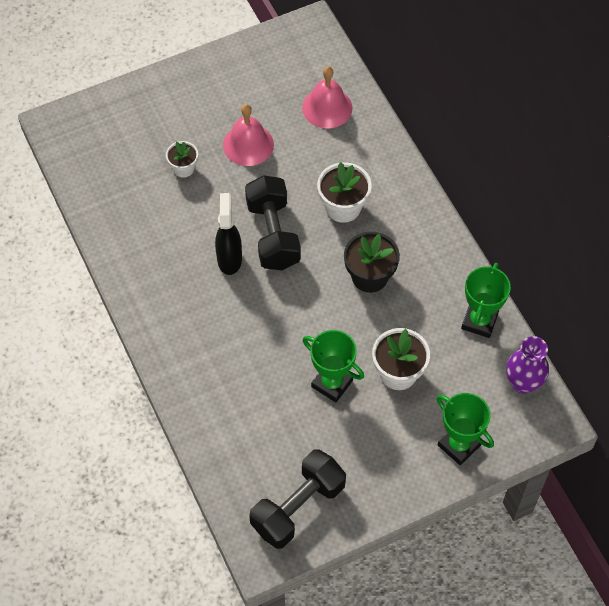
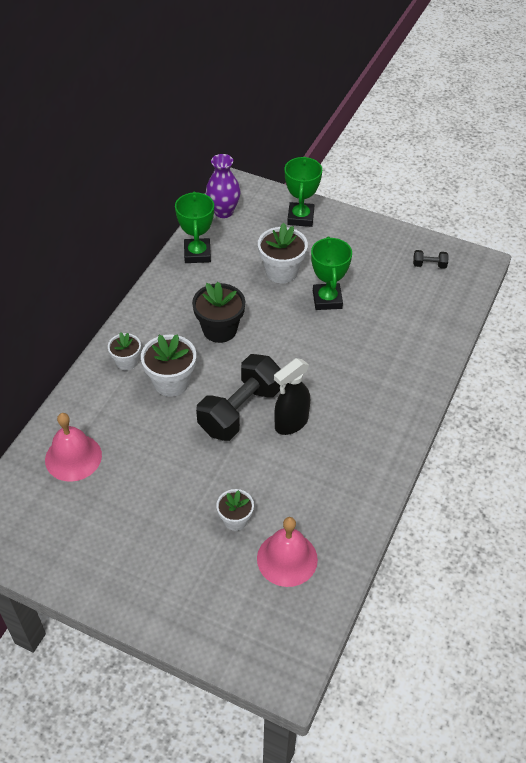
camera: 130 degrees left, 10 degrees down
(248, 144) = (165, 488): pink bell -> pink bell (287, 559)
(298, 507) = (429, 265): black dumbbell -> black dumbbell, size x0.41
(391, 191) = (126, 362): none -> white flower pot
(479, 321) = (197, 254): green trophy -> green trophy turned 75 degrees counterclockwise

